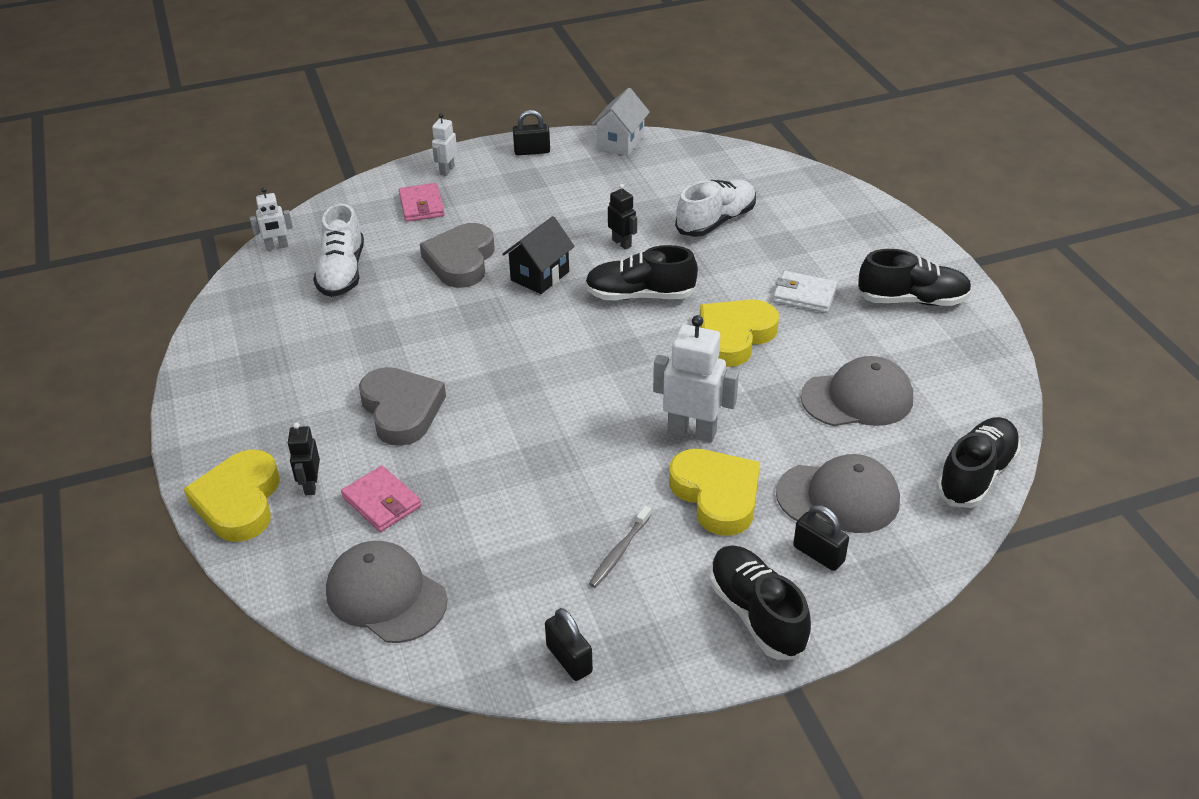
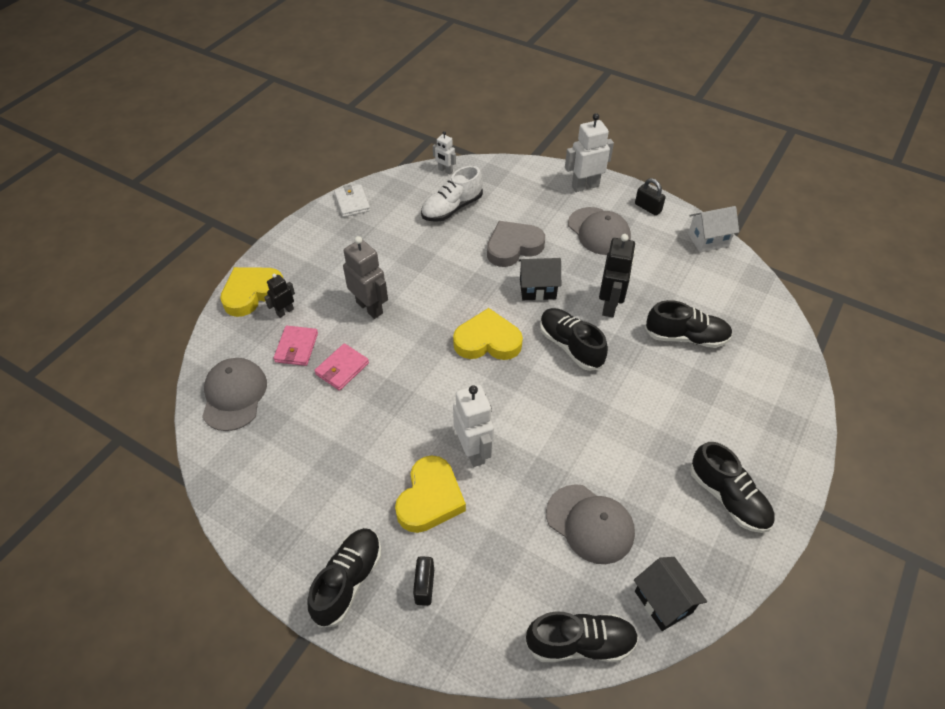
camera: 50 degrees right, 10 degrees up
(401, 410) = (370, 307): grey heart -> grey robot
(421, 205) = (542, 198): pink wallet -> pink wallet (342, 369)
(447, 170) = (585, 186): white robot -> white robot, size x1.78
(569, 659) = (247, 507): black padlock -> none
(619, 552) = (344, 478): grey toothbrush -> none
(622, 243) = (610, 305): black robot -> black robot, size x1.78
(716, 221) = (686, 337): white shoe -> black shoe
(734, 336) = (582, 418): yellow heart -> yellow heart (487, 341)
(804, 295) = (664, 431): white wallet -> white wallet (352, 203)
(838, 497) = (484, 568): grey cap -> grey cap (599, 231)
(979, 399) = (663, 602): none -> black house

